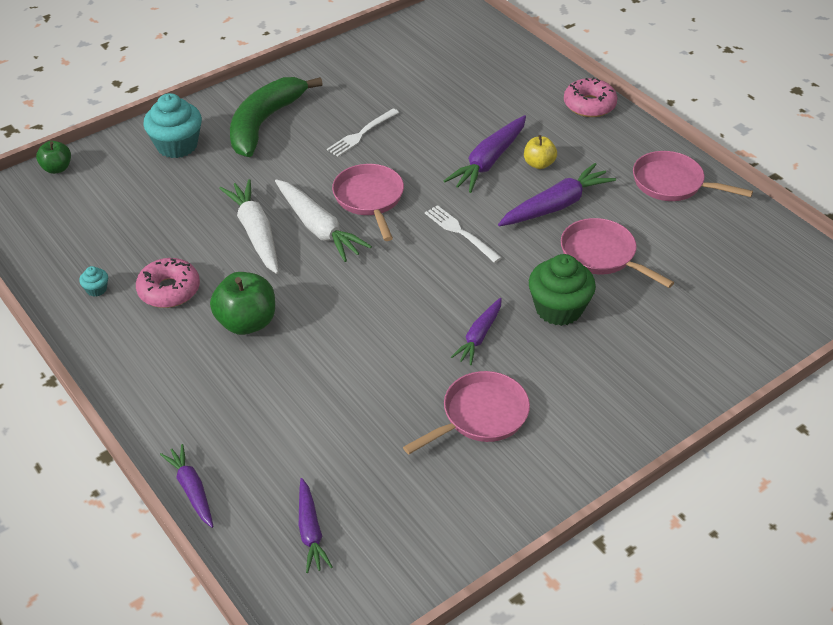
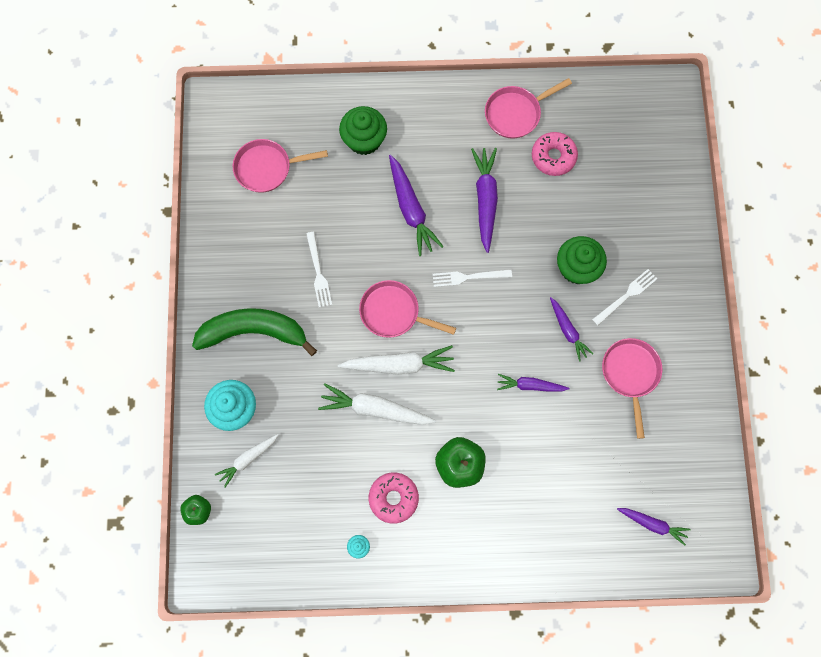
camera: 55 degrees left, 30 degrees up
(133, 175) = (248, 459): none -> white carrot
(191, 489) = (579, 575): purple carrot -> purple carrot (530, 385)
(264, 123) = (254, 331): green banana -> green banana turned 120 degrees clockwise
(524, 102) = (364, 140): none -> green cupcake
(539, 164) = (437, 179): yellow apple -> none
(570, 366) = (626, 296): none -> white fork
(589, 105) = (400, 100): pink donut -> pink donut (553, 157)
(602, 255) = (549, 207): pink pan -> pink pan (267, 168)

